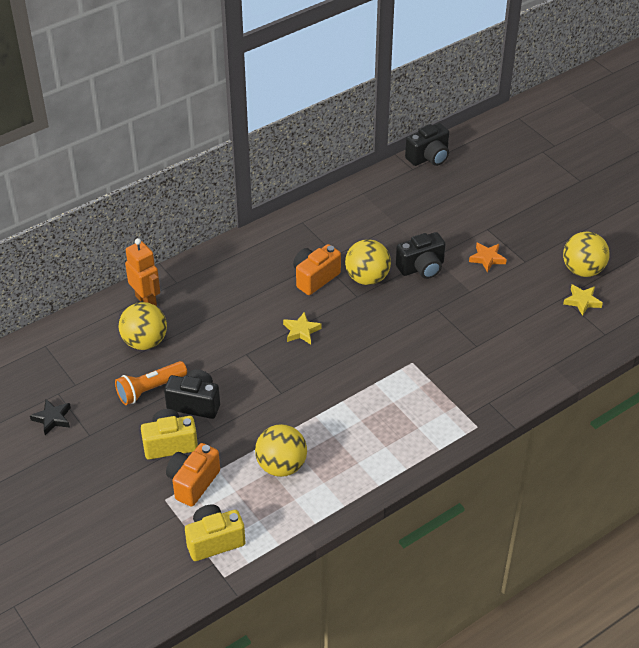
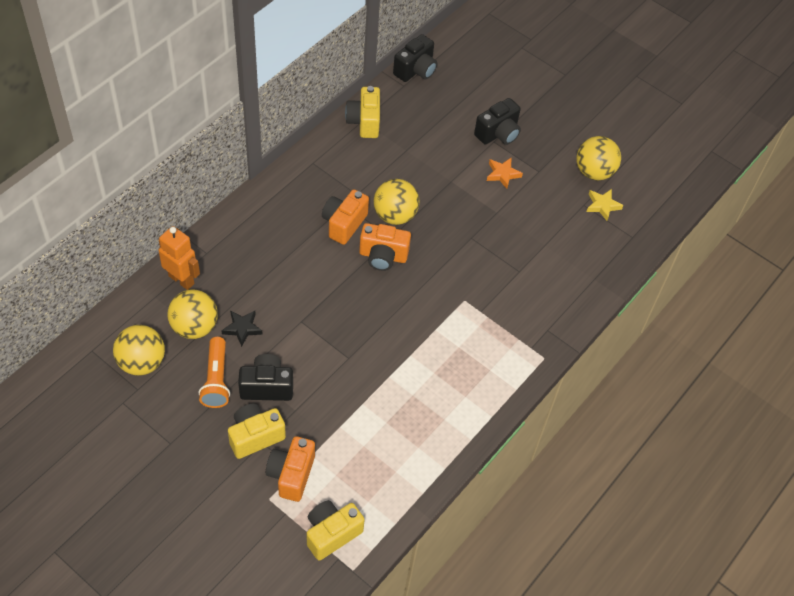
camera: 20 degrees left, 10 degrees up
(52, 418) = (126, 432): black star -> black star (242, 328)
(150, 389) = (216, 380): orange flashlight -> orange flashlight turned 45 degrees counterclockwise
(281, 466) = (372, 438): yellow ball -> yellow ball (142, 362)
(301, 331) = (348, 286): yellow star -> none
(344, 311) = (383, 256): none -> orange camera
(363, 194) = (364, 122): none -> yellow camera
(421, 268) = (444, 195): black camera -> black camera (498, 133)

